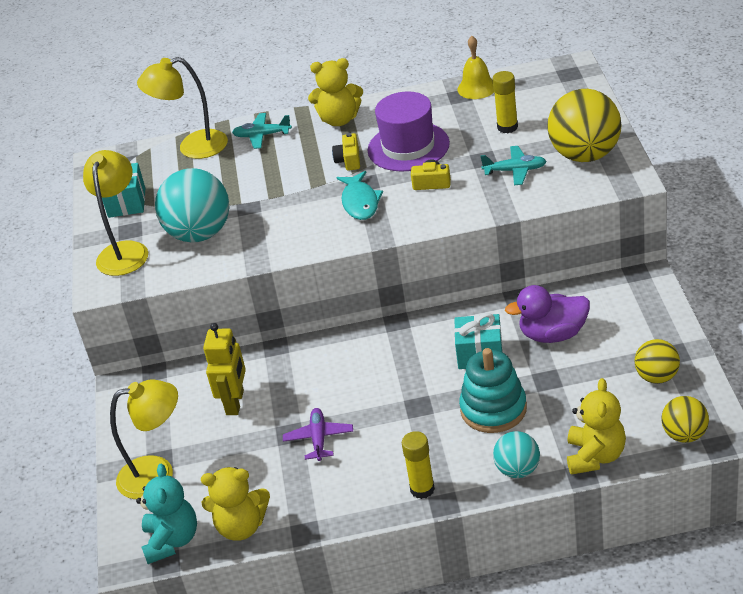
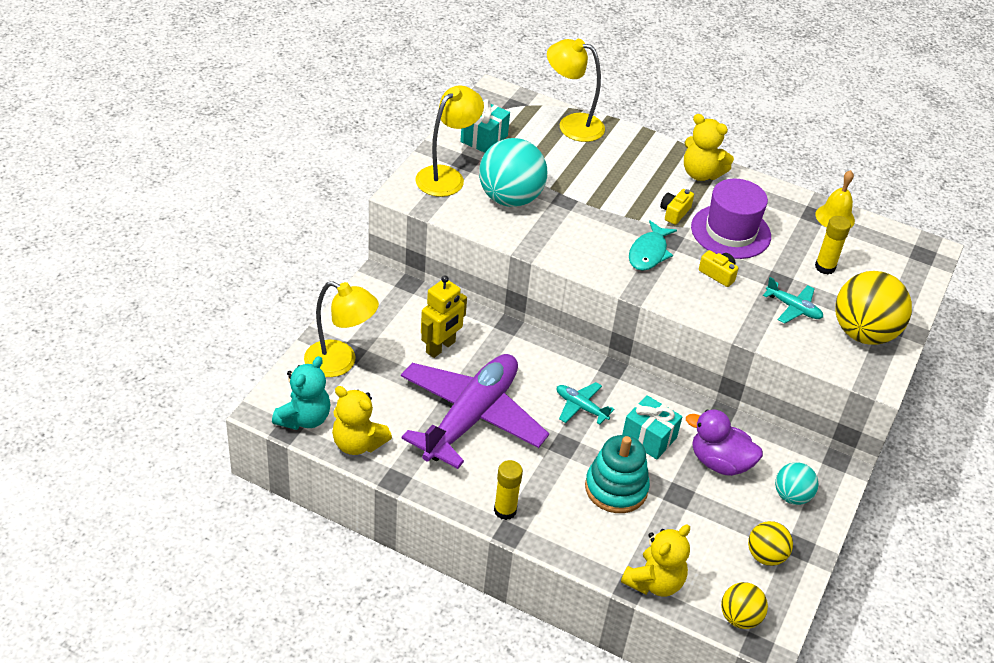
camera: 25 degrees right, 5 degrees up
(262, 135) = (631, 149): turquoise plane -> turquoise plane (581, 407)
(319, 439) = (471, 417): purple plane -> purple plane, size x2.49
(518, 470) = (587, 548): turquoise ball -> turquoise ball (791, 496)

